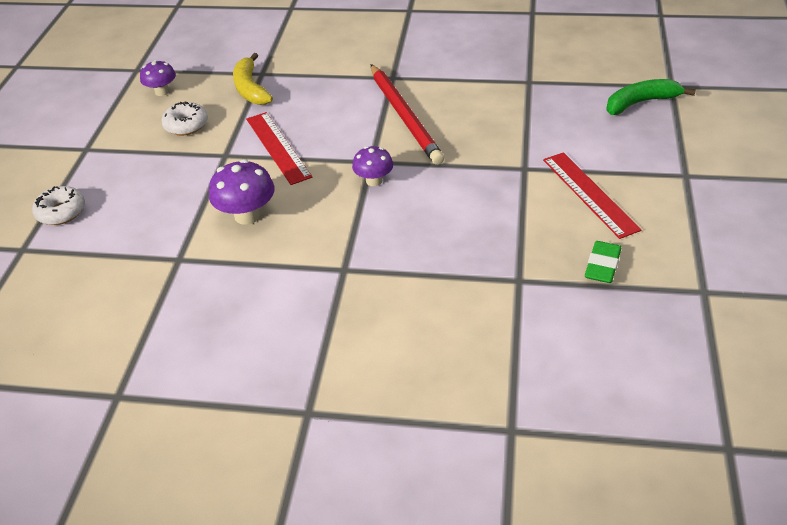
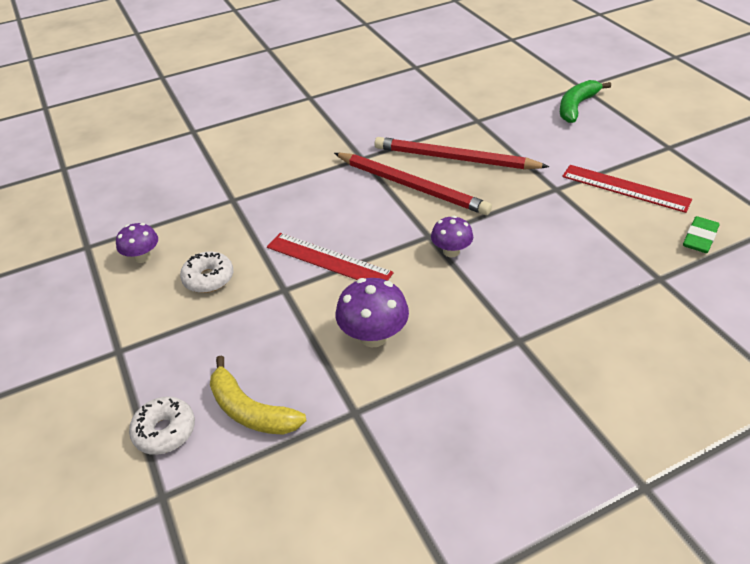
camera: 35 degrees left, 0 degrees up
(250, 88) = (237, 217): yellow banana -> yellow banana (250, 410)
(467, 107) = (455, 159): none -> red pencil
(602, 265) = (699, 238): green eraser -> green eraser turned 45 degrees clockwise

